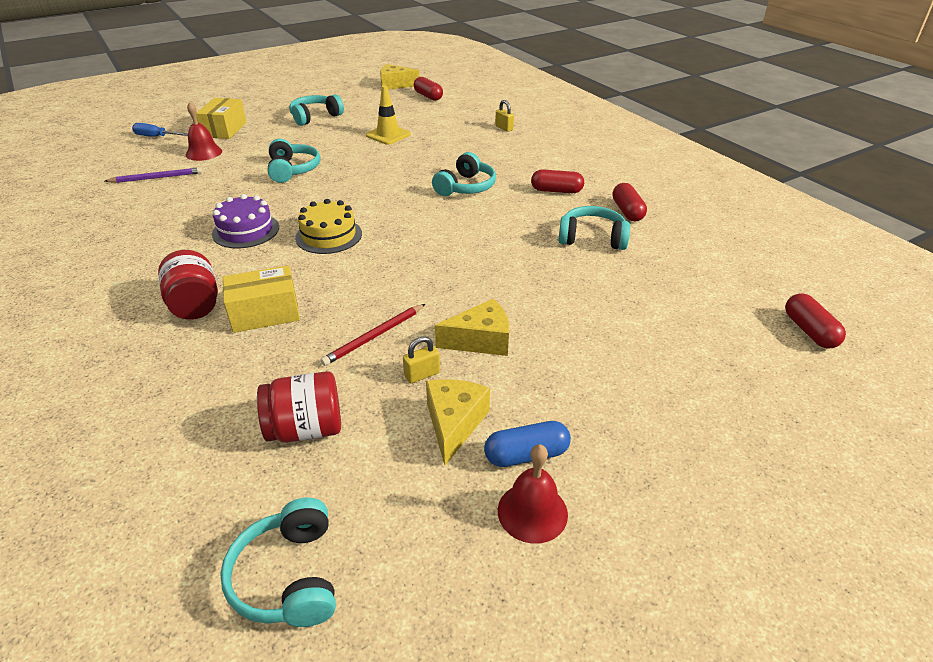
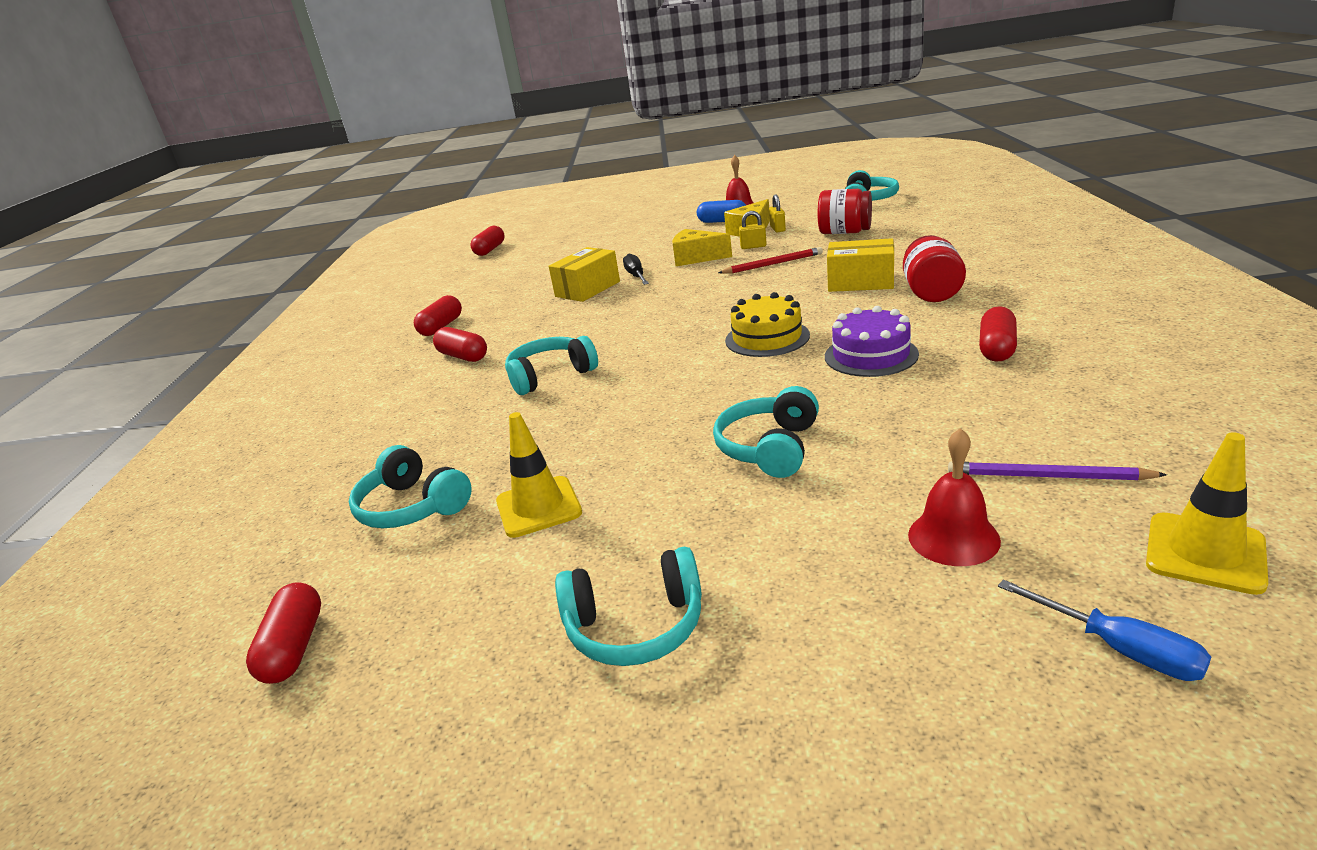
camera: 145 degrees left, 10 degrees down
(110, 162) = (1205, 553): none -> yellow traffic cone
(156, 247) = (996, 348): none -> red capsule
(224, 129) = (902, 632): yellow box -> yellow box (587, 289)
(395, 85) = (277, 765): yellow cheese -> none
(504, 128) = (339, 479): yellow padlock -> yellow padlock (777, 229)
(522, 298) = (636, 276): none -> black screwdriver
(592, 238) = (514, 308): turquoise headphones -> turquoise headphones (412, 507)

